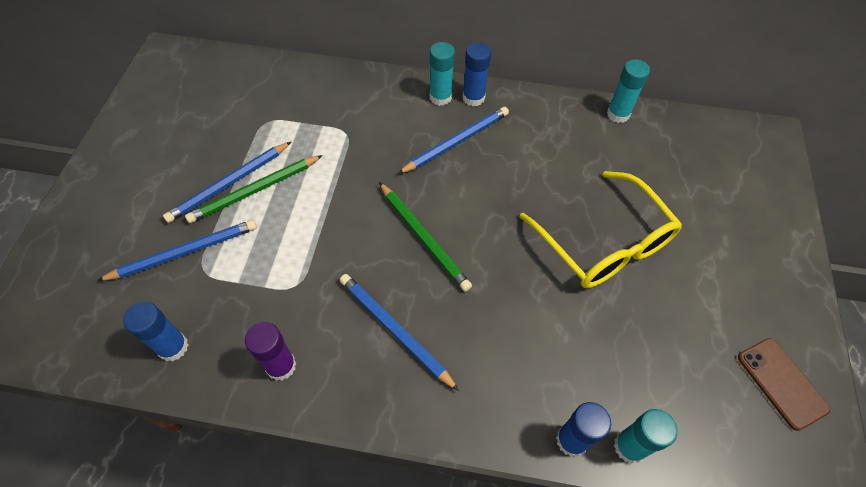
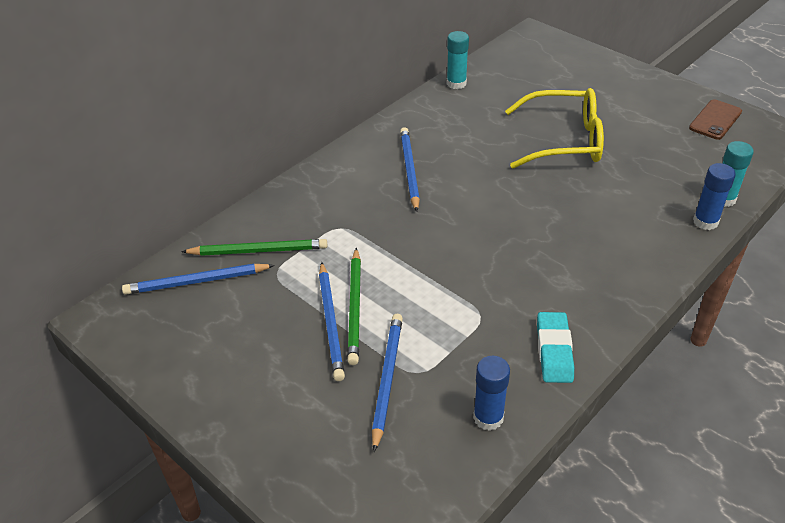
camera: 55 degrees left, 15 degrees down
(281, 366) = (554, 351): purple glue stick -> turquoise eraser
(394, 330) = (565, 273): blue pencil -> blue pencil (196, 282)
(424, 237) = (490, 224): green pencil -> green pencil (258, 250)
(440, 97) = (353, 159): turquoise glue stick -> none
(473, 98) = (371, 143): blue glue stick -> none
(781, 383) = (715, 120): brown phone -> brown phone turned 60 degrees counterclockwise

